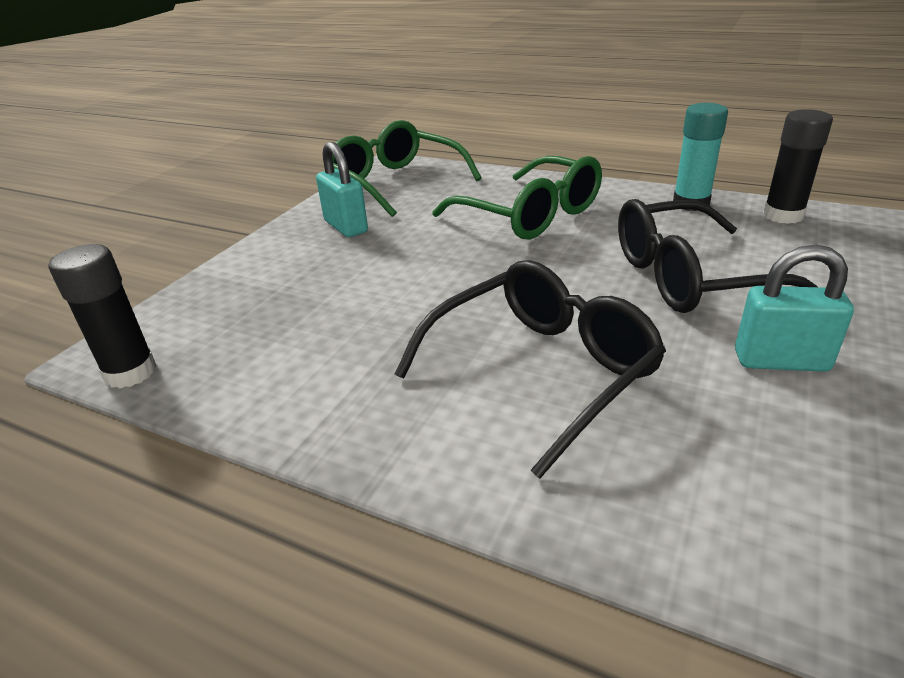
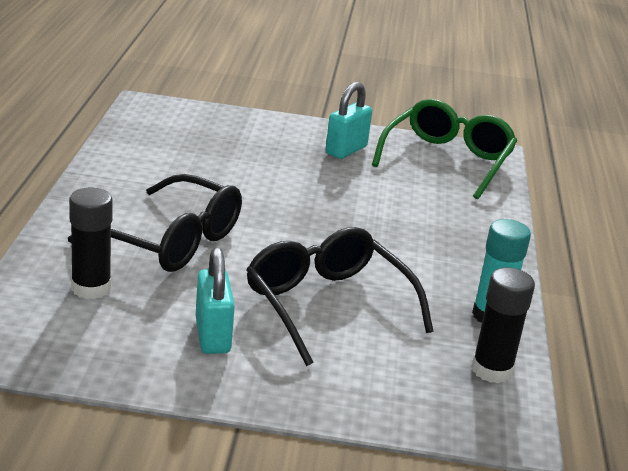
camera: 65 degrees right, 5 degrees down
(130, 372) = (133, 115): black glue stick -> black glue stick (91, 288)
(531, 215) = (413, 229): green glasses -> none

